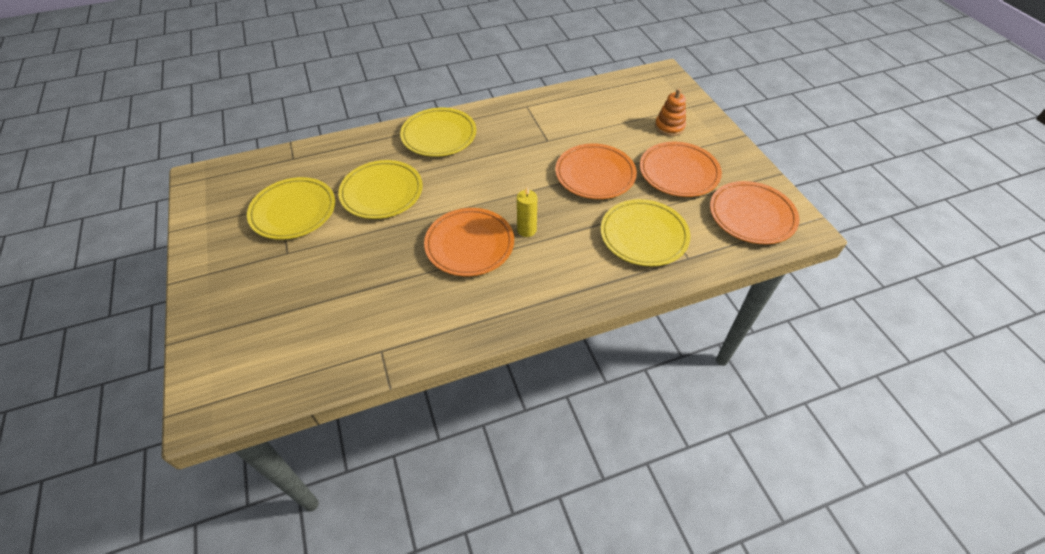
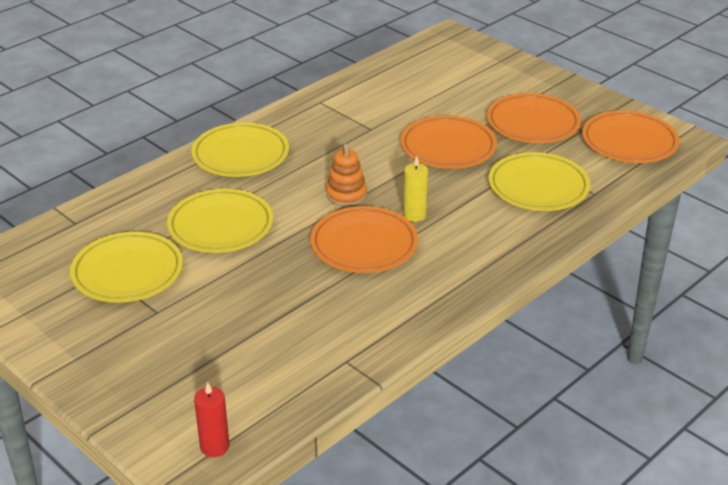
camera: 25 degrees left, 15 degrees down
(233, 393) = (214, 446): none -> red candle
(669, 127) = (493, 84): orange stacking toy -> orange stacking toy (346, 194)

